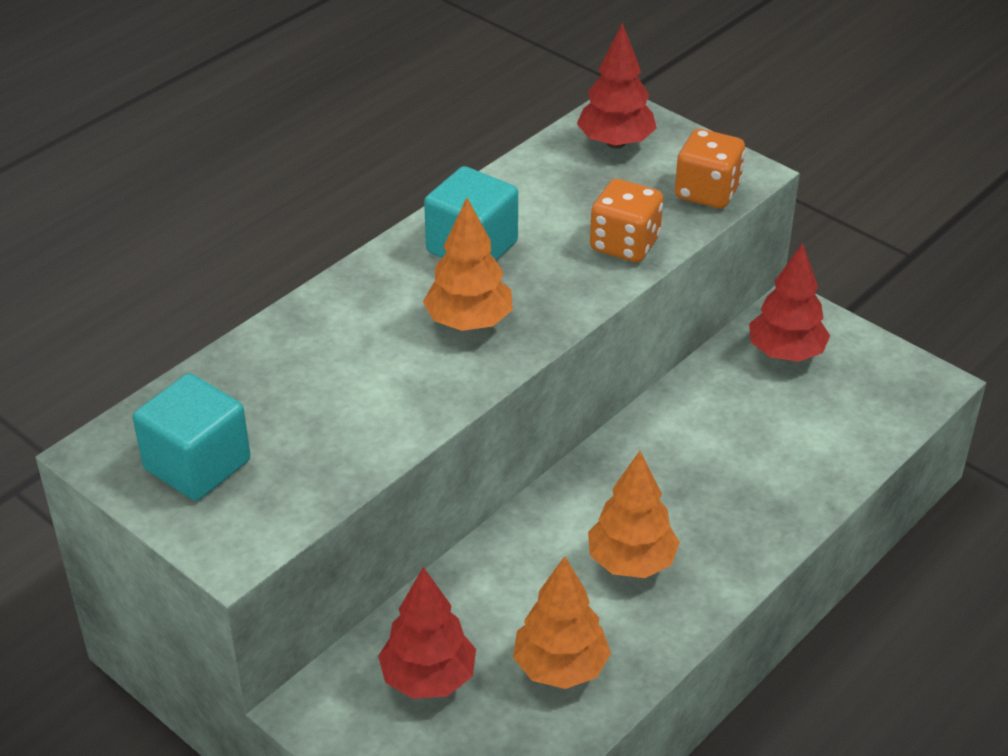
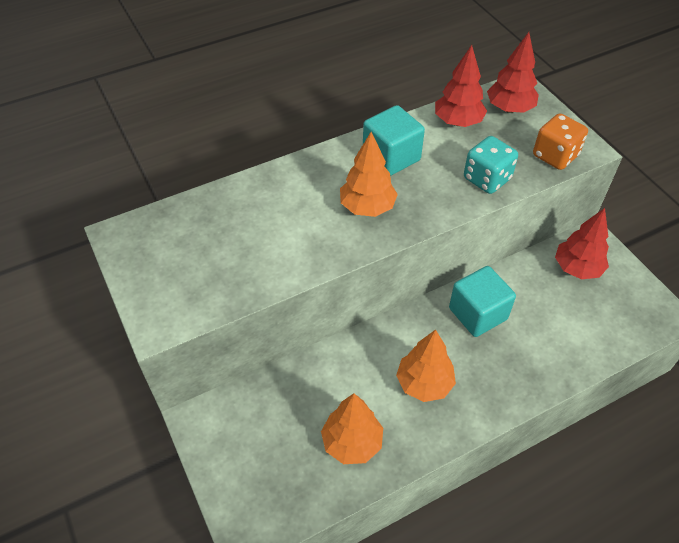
camera: 20 degrees right, 10 degrees up
(197, 465) = (166, 259): turquoise cube -> turquoise cube (478, 314)
(428, 678) = (272, 423): red tree -> red tree (458, 122)
(624, 244) = (487, 179): orange dice -> turquoise dice

